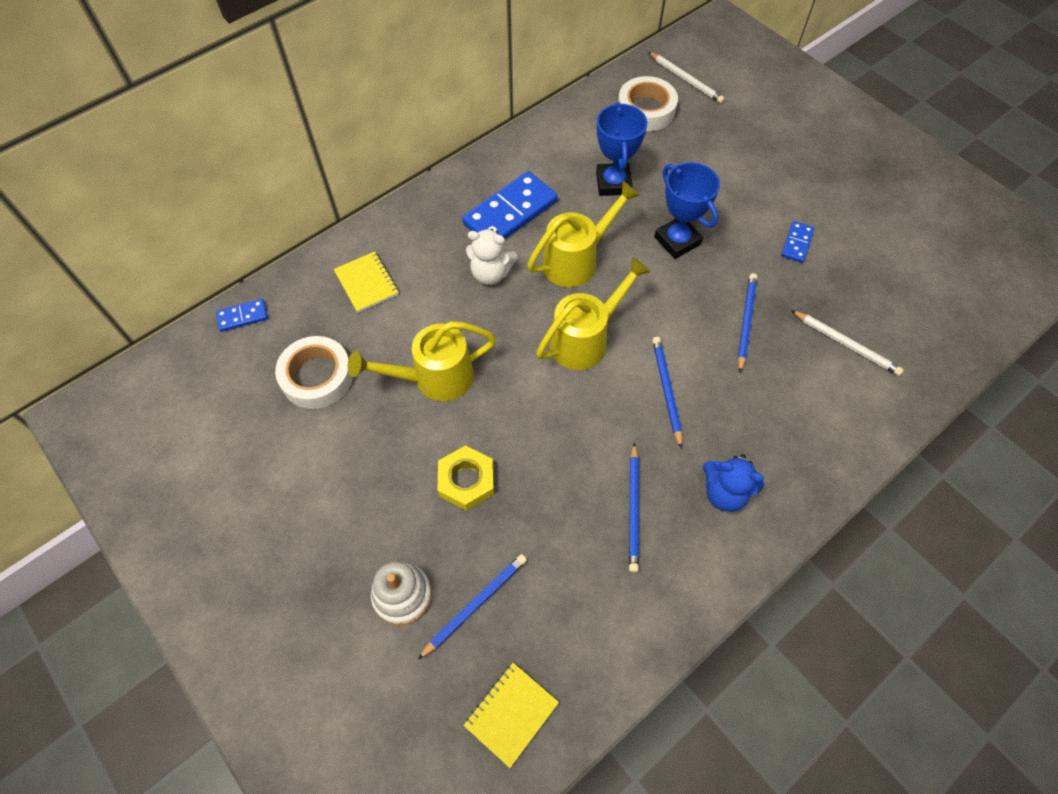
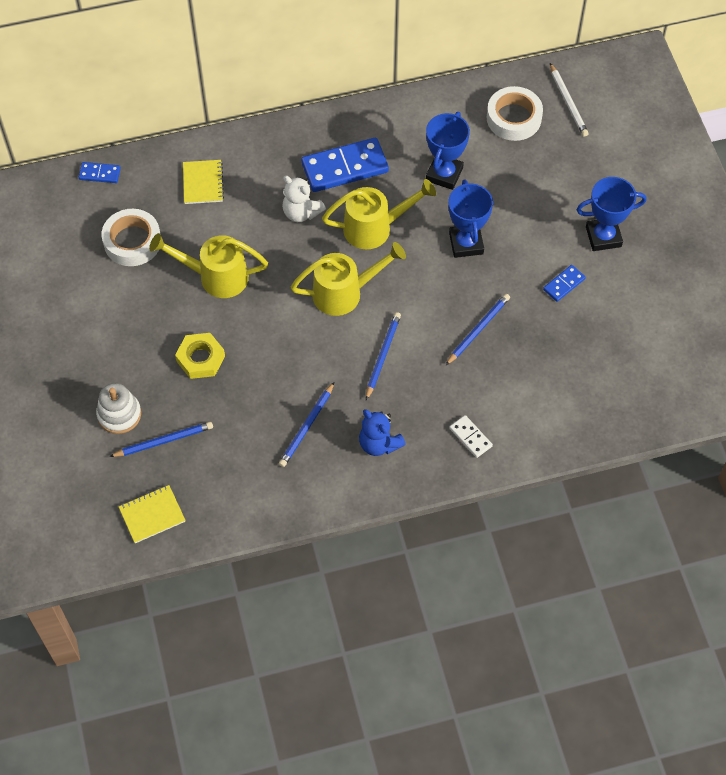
camera: 25 degrees right, 0 degrees up
(801, 185) = (603, 237): none -> blue trophy
(815, 441) = (470, 437): none -> white domino
(846, 344) = (546, 378): white pencil -> none

